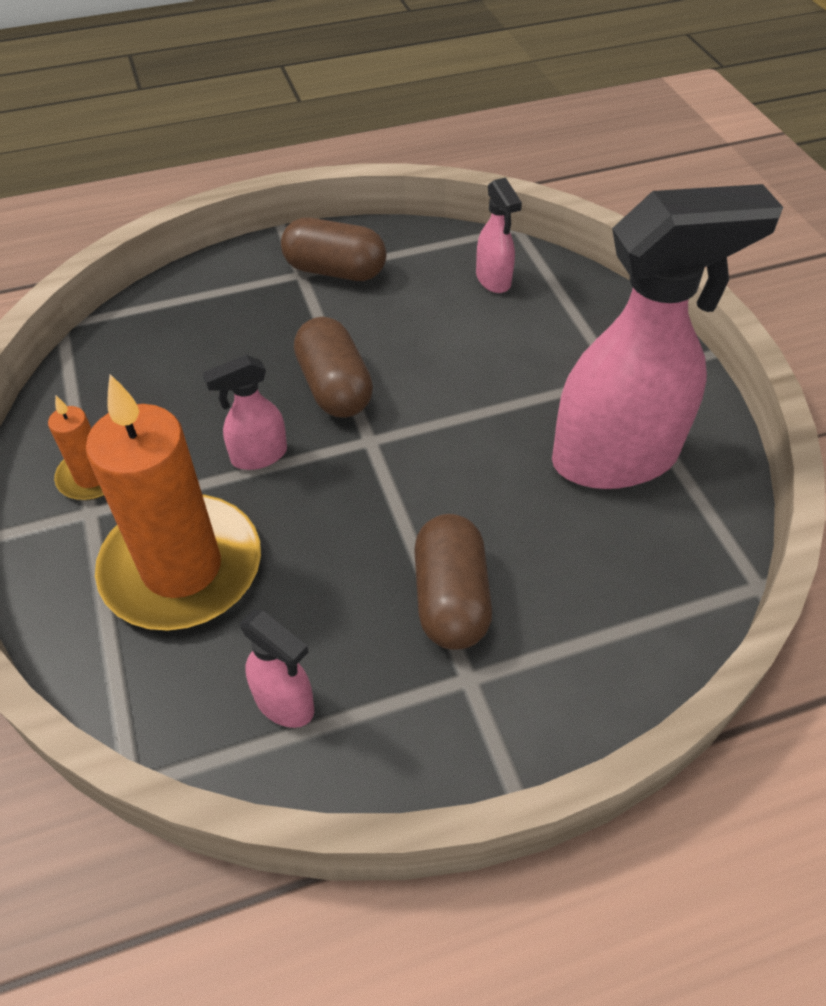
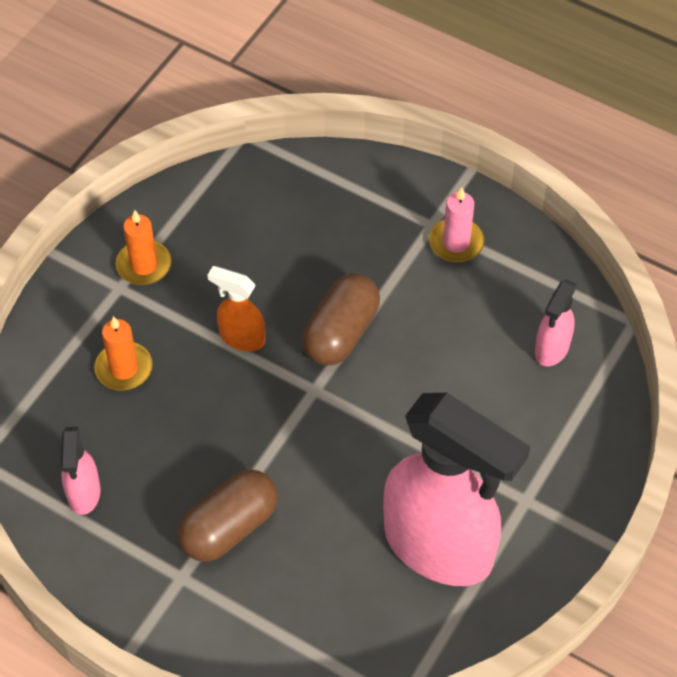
camera: 50 degrees right, 5 degrees up
(182, 567) = (124, 368): orange candle -> orange candle, size x0.47
(258, 456) = (241, 338): pink spray bottle -> orange spray bottle
(335, 271) = (456, 242): brown capsule -> pink candle

